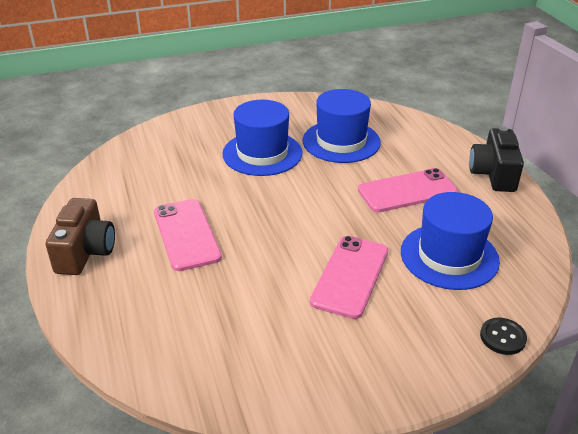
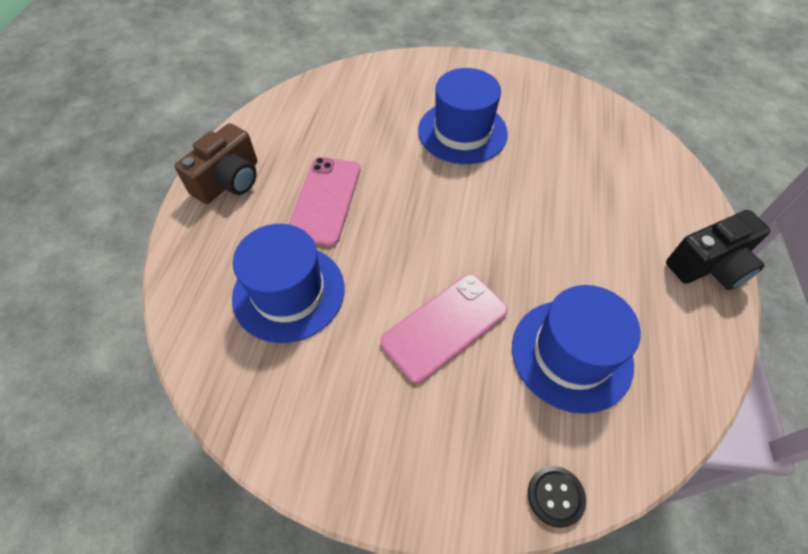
camera: 30 degrees right, 20 degrees up
(341, 141) = (556, 148): blue hat -> blue hat (289, 292)
(407, 191) = (585, 244): pink phone -> none
(493, 174) = (709, 266): black camera -> black camera turned 150 degrees counterclockwise

